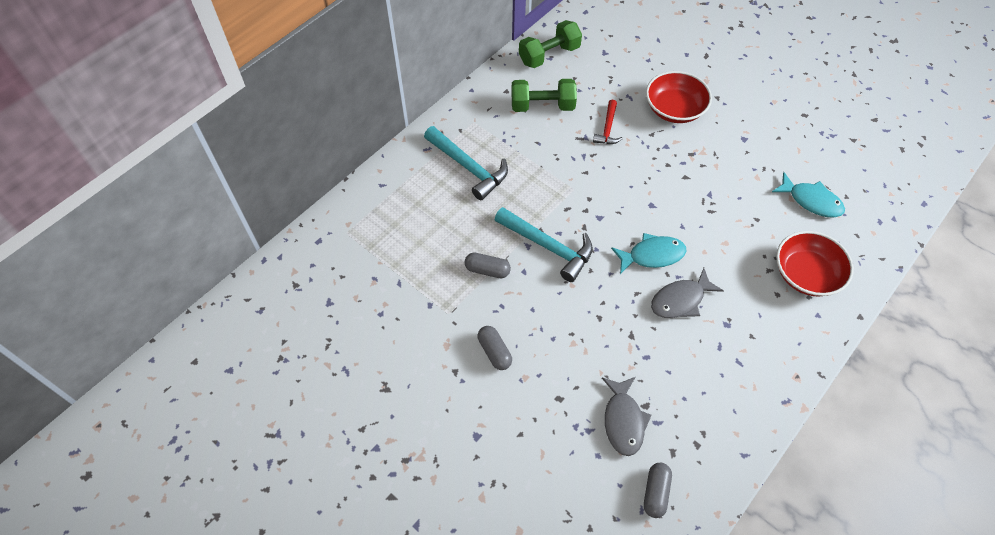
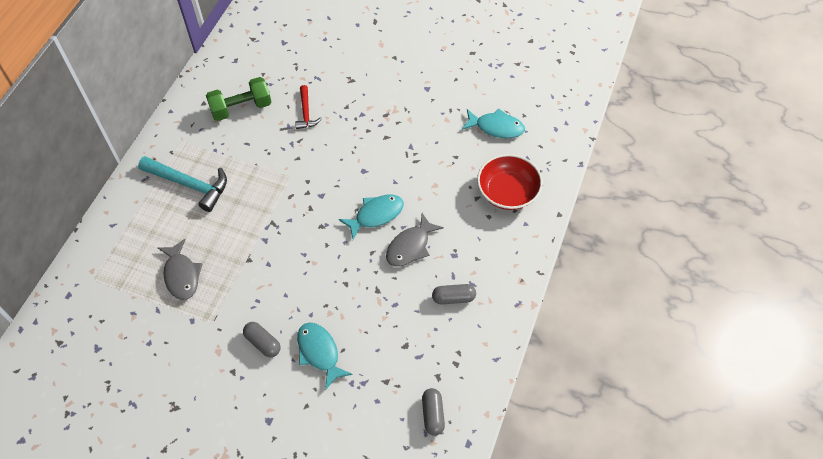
camera: 20 degrees left, 0 degrees up
(487, 270) = (235, 273): grey capsule -> grey capsule (453, 298)
(548, 247) = (283, 235): turquoise hammer -> none
(549, 55) = (233, 58): green dumbbell -> none
(551, 382) = (319, 352): none -> turquoise fish
(623, 420) = (390, 364): grey fish -> grey fish (181, 275)
(674, 109) = (360, 78): red bowl -> none

